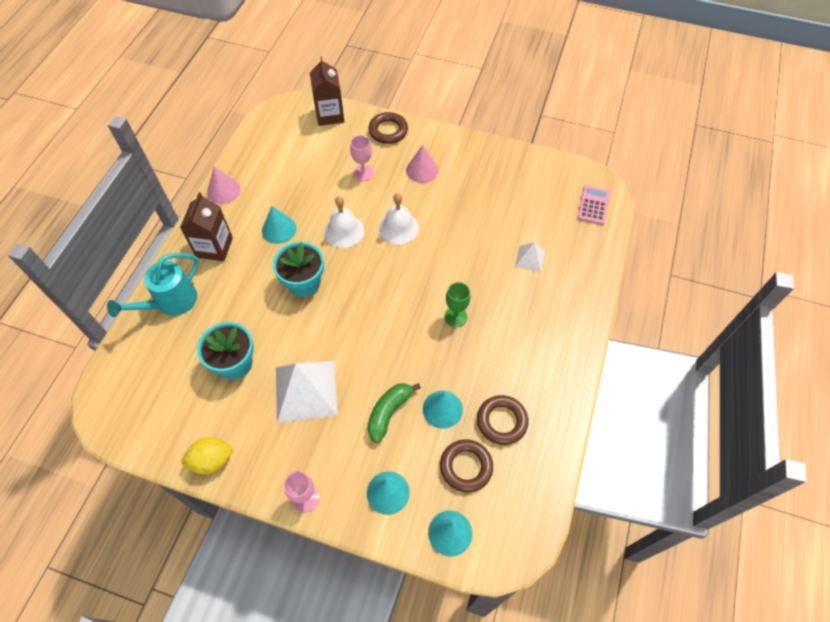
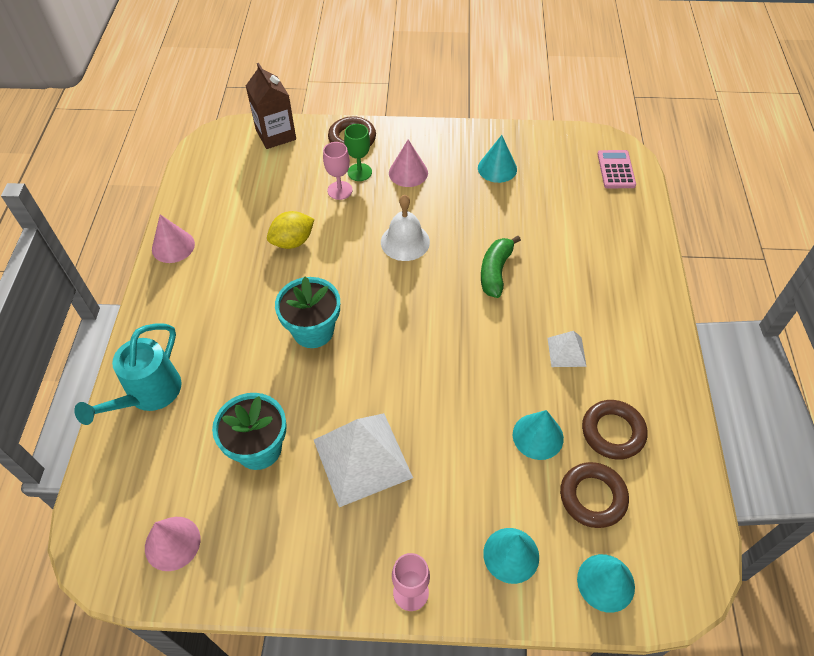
camera: 15 degrees left, 5 degrees down
(154, 416) = (172, 543): none -> pink cone
(212, 460) = (271, 579): yellow lemon -> yellow lemon (292, 242)
(214, 247) = (184, 315): brown carton -> none
(279, 229) = (259, 275): turquoise cone -> turquoise cone (497, 168)
(344, 231) = (340, 259): white bell -> none
(389, 412) = (475, 457): green banana -> green banana (495, 271)
(455, 317) = (511, 326): green goblet -> green goblet (359, 172)
(530, 258) = (570, 241): white pyramid -> white pyramid (566, 352)

